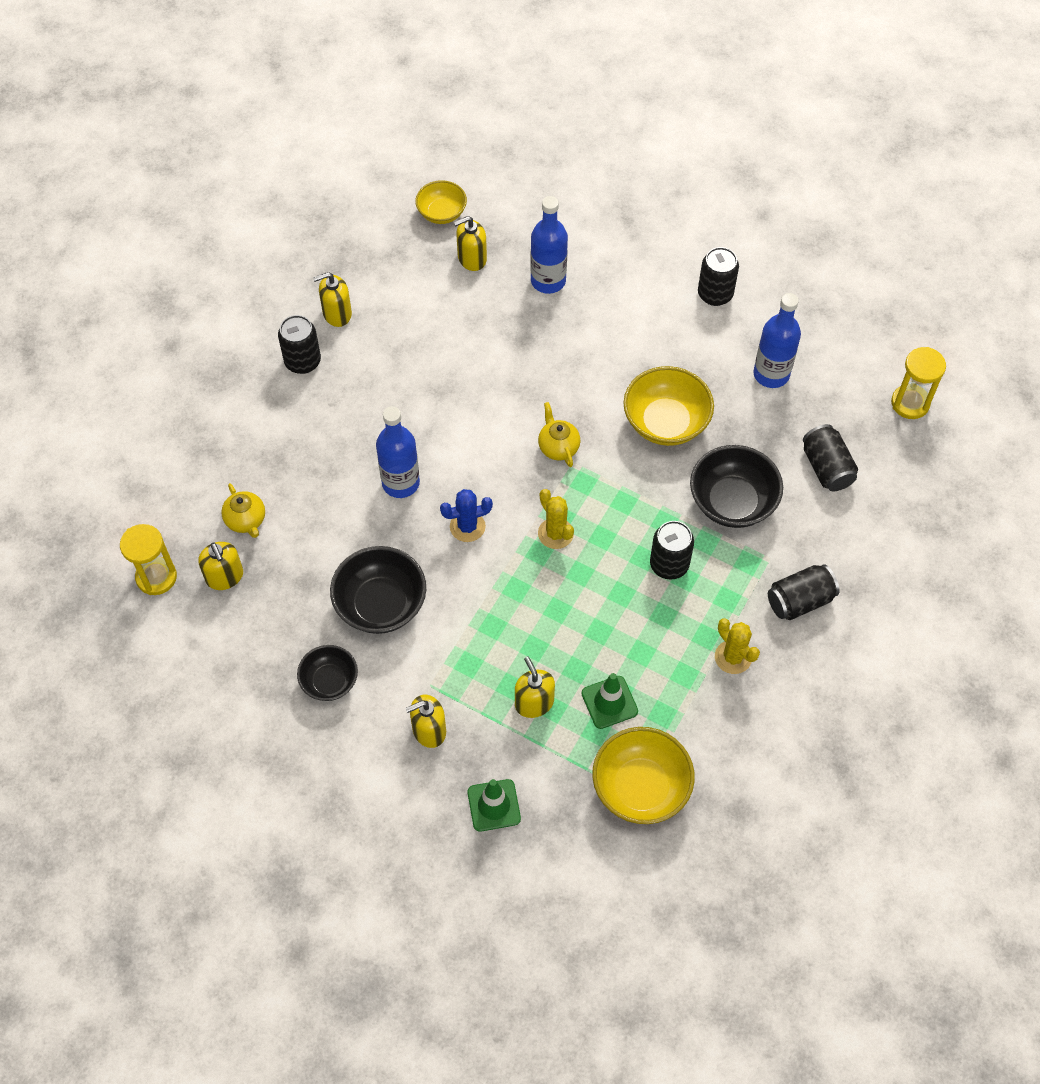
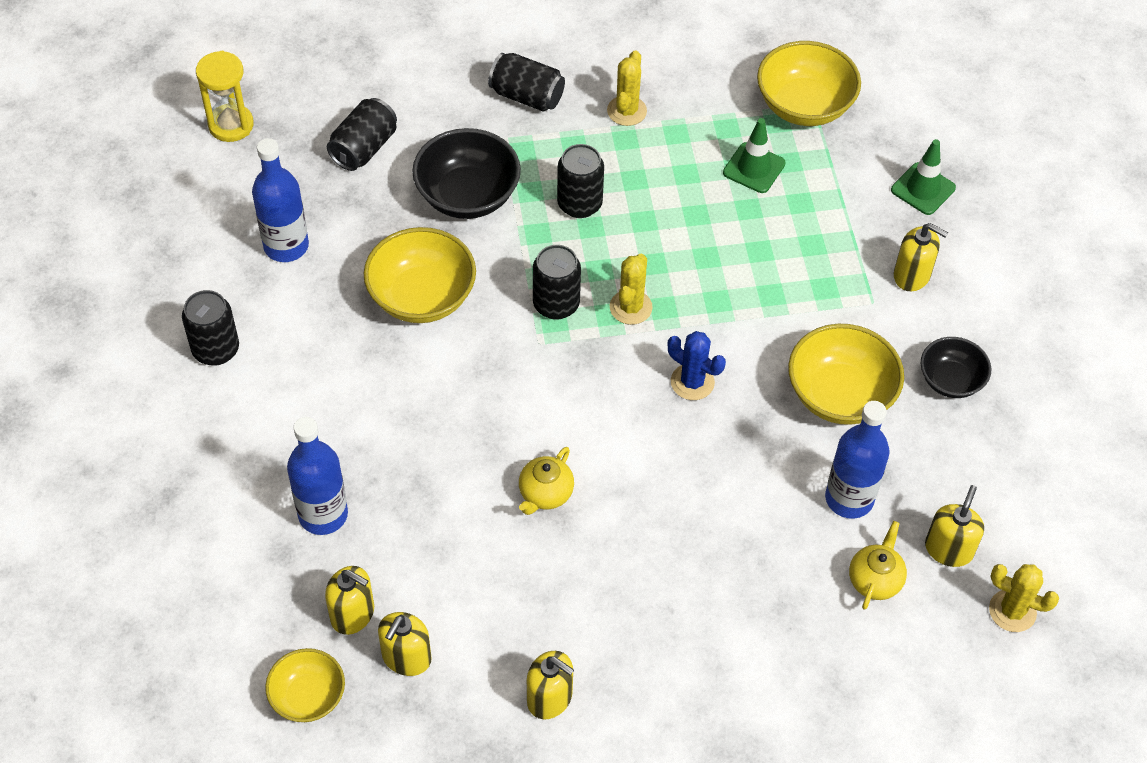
camera: 130 degrees left, 5 degrees down
(156, 577) = (1012, 611): yellow hourglass -> yellow cactus
(302, 361) = (644, 682): black can -> black can (556, 304)
(381, 604) = (840, 395): black bowl -> yellow bowl
(400, 483) = (700, 473): blue bottle -> blue bottle (849, 498)
(534, 702) = (809, 218): yellow soap dispenser -> yellow soap dispenser (406, 657)
(558, 447) = (532, 366): yellow teapot -> yellow teapot (545, 494)

